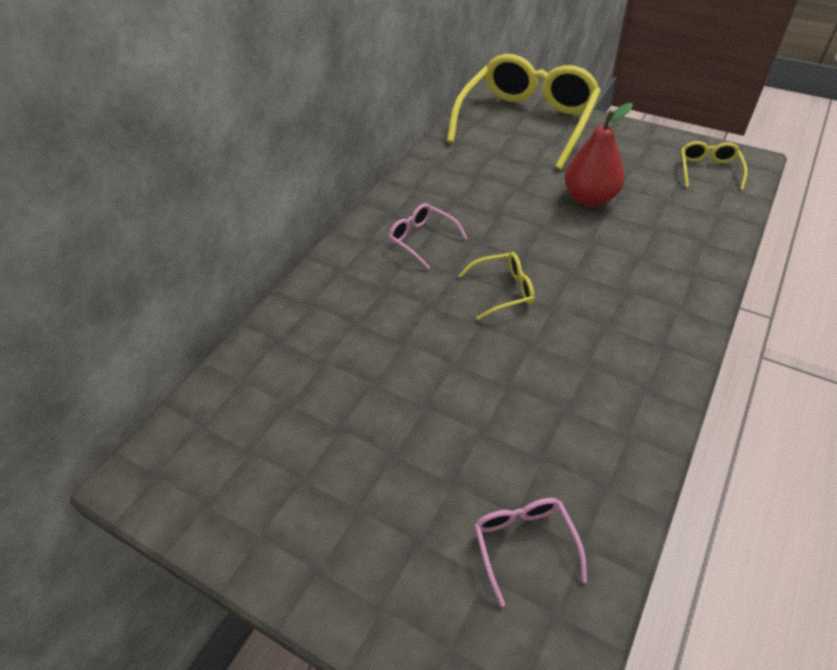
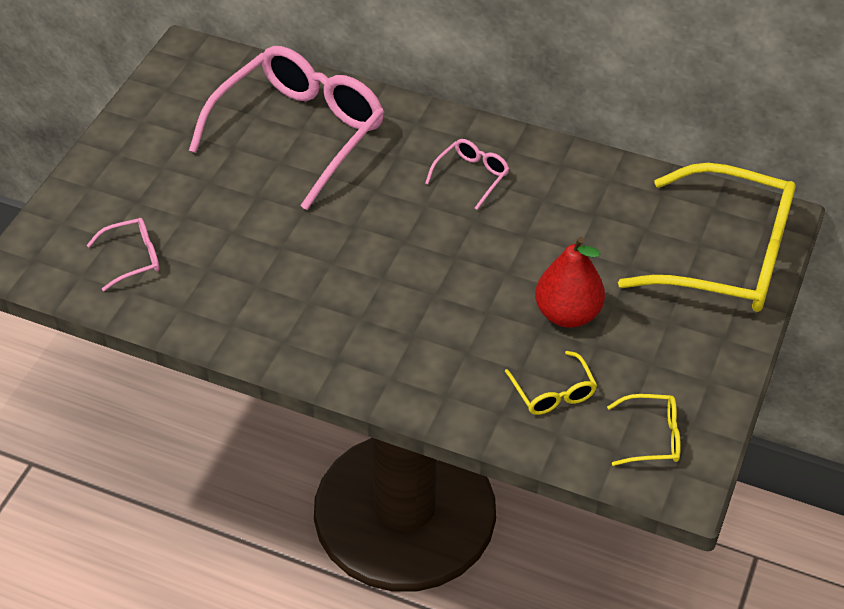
camera: 80 degrees right, 0 degrees up
(330, 363) = (300, 132): none -> pink glasses
(503, 290) = (401, 241): yellow glasses -> yellow glasses (553, 393)

